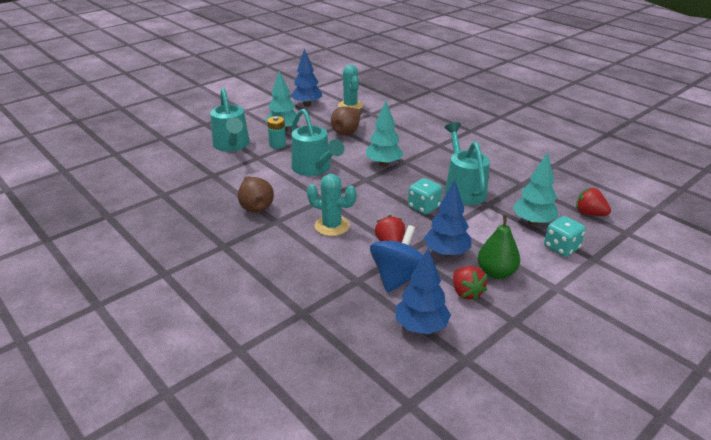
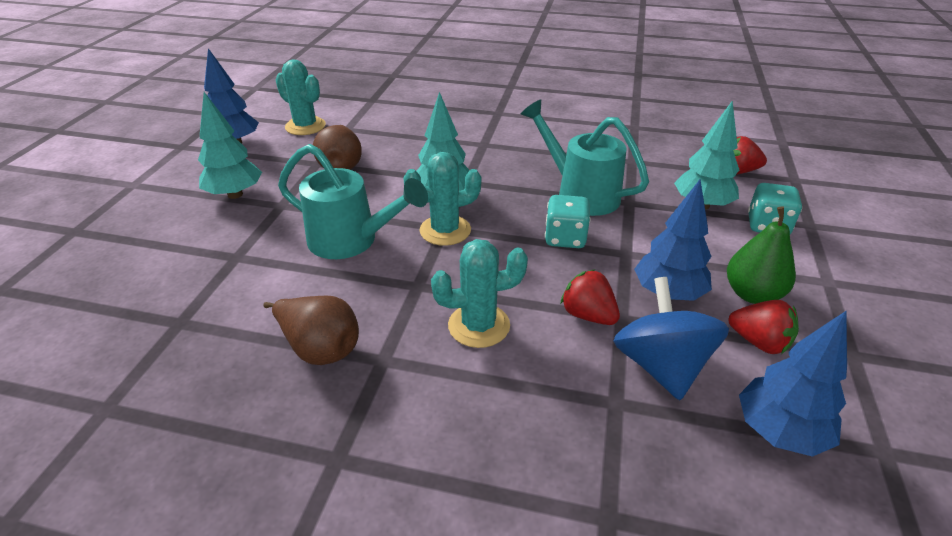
camera: 35 degrees left, 5 degrees up
(232, 145) = (166, 253): turquoise watering can -> none
(277, 145) = (250, 223): turquoise battery -> none
(364, 180) = (445, 230): none -> turquoise cactus

